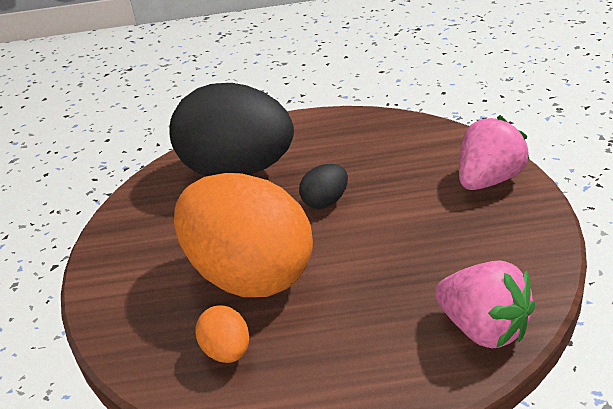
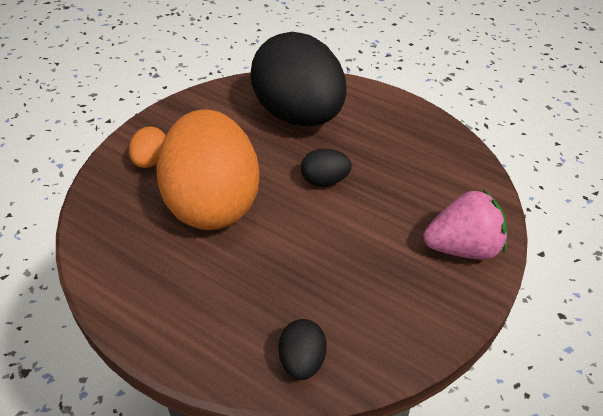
camera: 35 degrees right, 10 degrees up
(227, 352) = (139, 247): orange egg -> orange egg (151, 161)
(483, 329) = (302, 361): pink strawberry -> black egg

